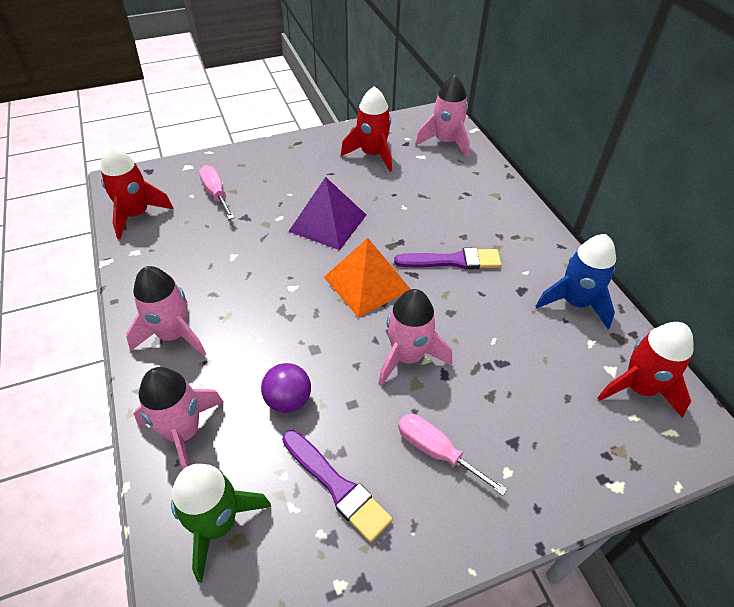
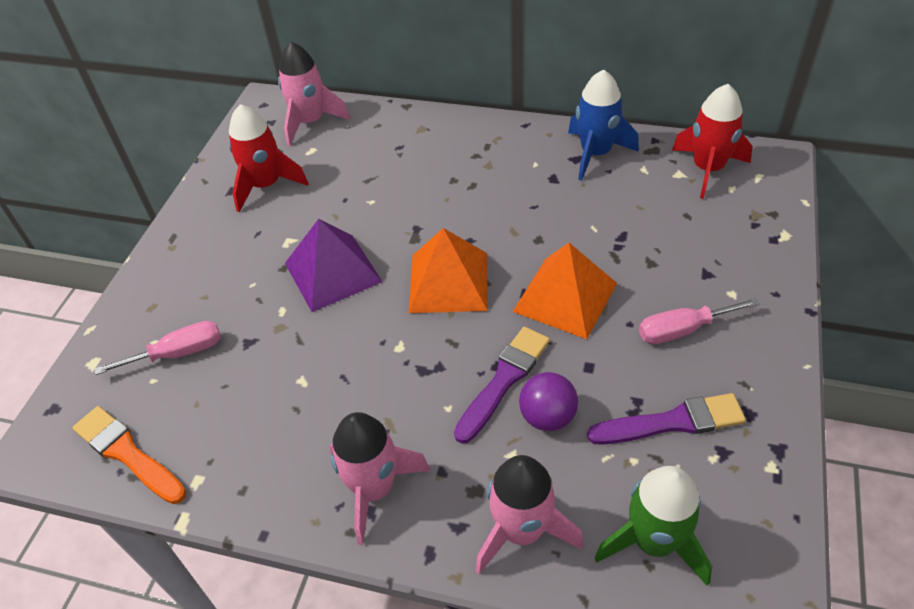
camera: 50 degrees left, 0 degrees up
(137, 215) = (127, 453): red rocket -> orange brush
(216, 194) = (178, 353): pink screwdriver -> pink screwdriver turned 150 degrees clockwise
(407, 356) = (565, 297): pink rocket -> orange pyramid
(452, 261) = (477, 204): purple brush -> purple brush (504, 380)

